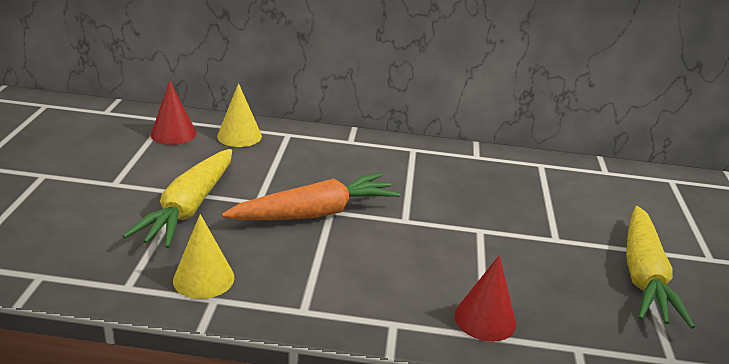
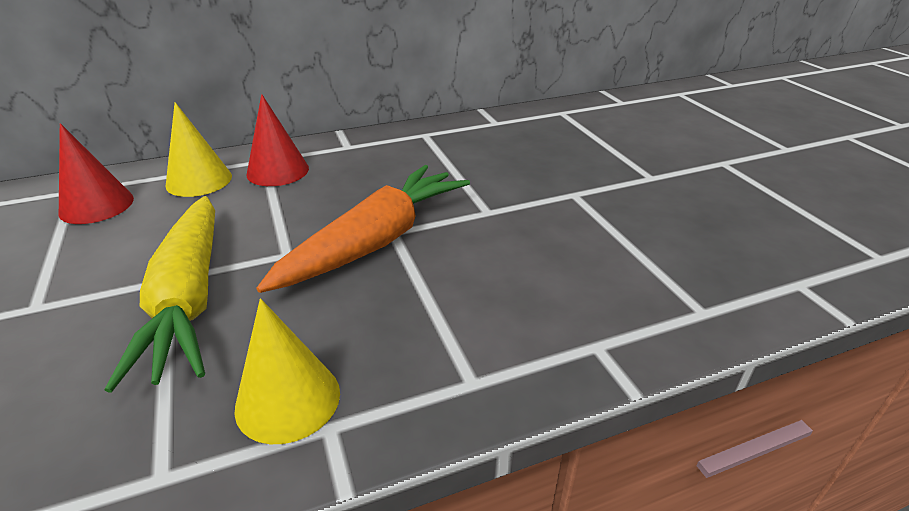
camera: 25 degrees left, 5 degrees up
(485, 319) = (683, 292): red cone -> red cone (278, 171)
(643, 276) = (760, 184): yellow carrot -> none

